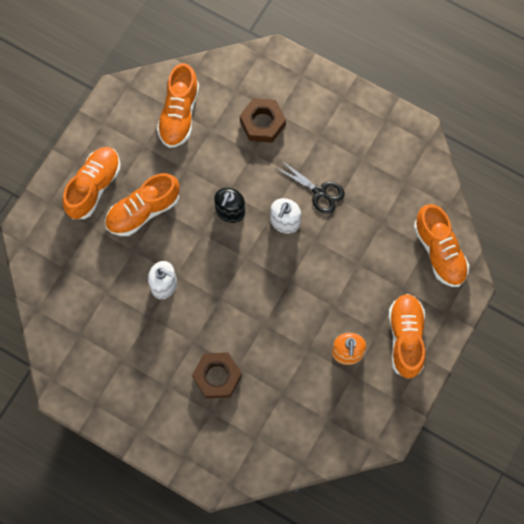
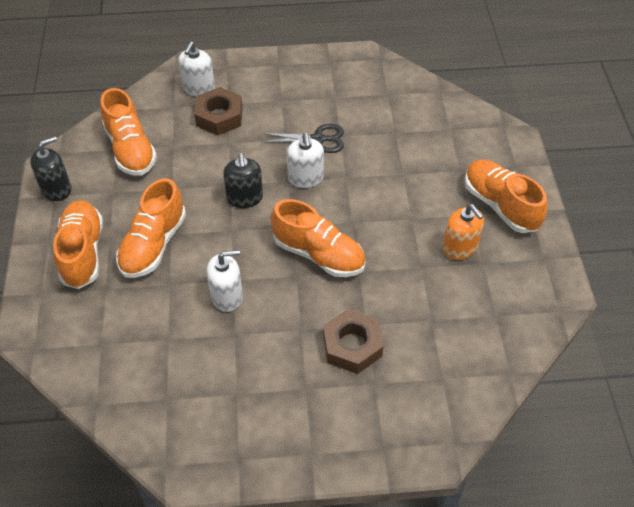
camera: 35 degrees left, 20 degrees down
(108, 119) = (56, 189): none -> black soap dispenser
(266, 84) = (198, 88): none -> white soap dispenser
(439, 251) = (464, 126): orange shoe -> orange shoe (318, 254)

